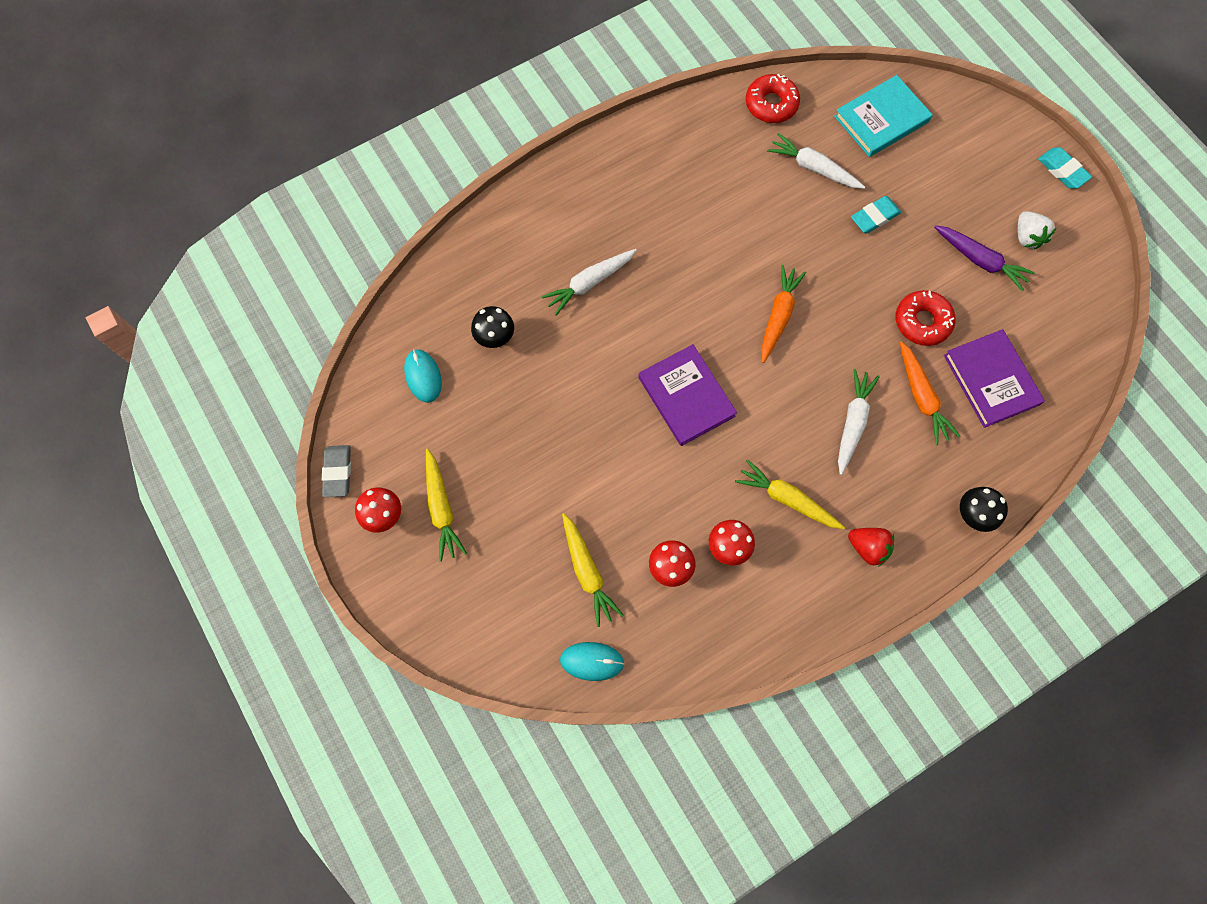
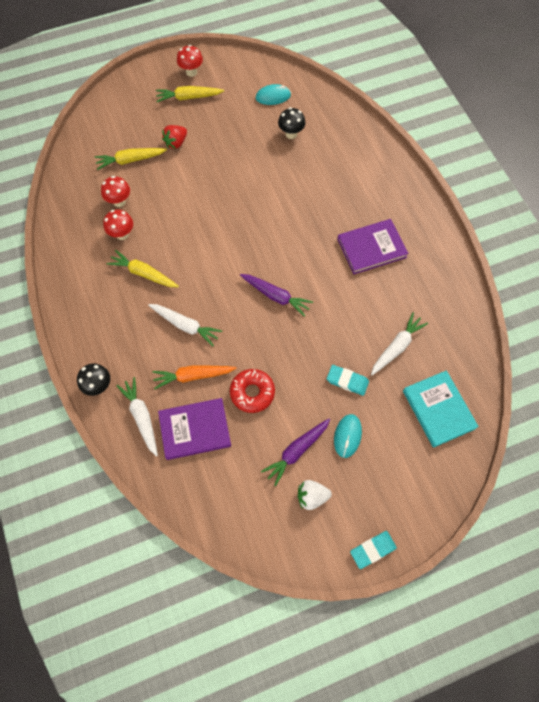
camera: 100 degrees right, 5 degrees down
(338, 472) = (223, 54): grey eraser -> none
(589, 283) = (321, 188): white carrot -> white carrot (141, 417)
(592, 661) = (78, 155): turquoise mouse -> turquoise mouse (347, 436)
(686, 397) = (228, 229): purple book -> purple book (371, 248)
(771, 104) = (458, 329): red donut -> none
(778, 316) = (276, 296): orange carrot -> purple carrot
(786, 499) = (143, 273): yellow carrot -> yellow carrot turned 105 degrees counterclockwise
(867, 547) = (97, 314): red strawberry -> red strawberry (176, 143)
(874, 217) = (347, 381): turquoise eraser -> turquoise eraser turned 45 degrees counterclockwise

